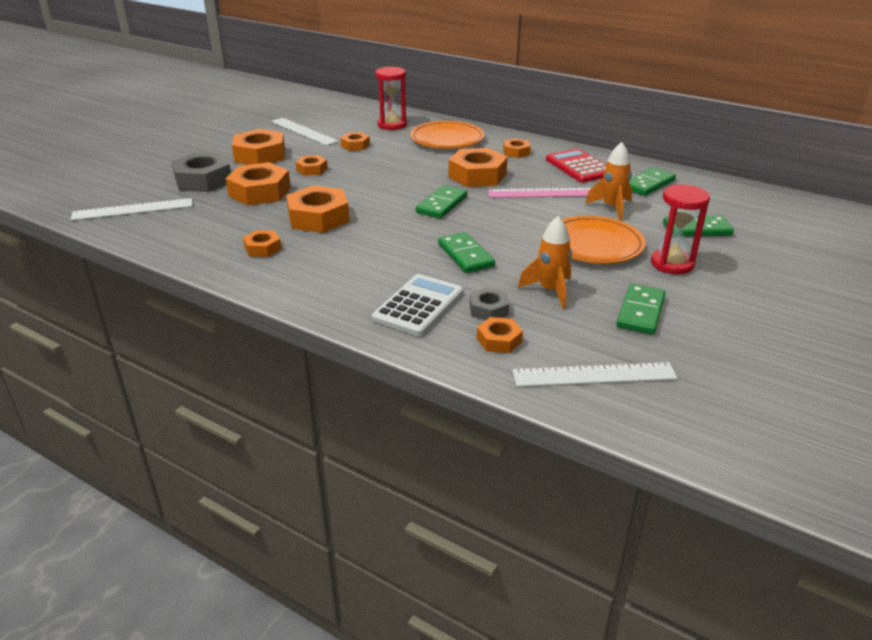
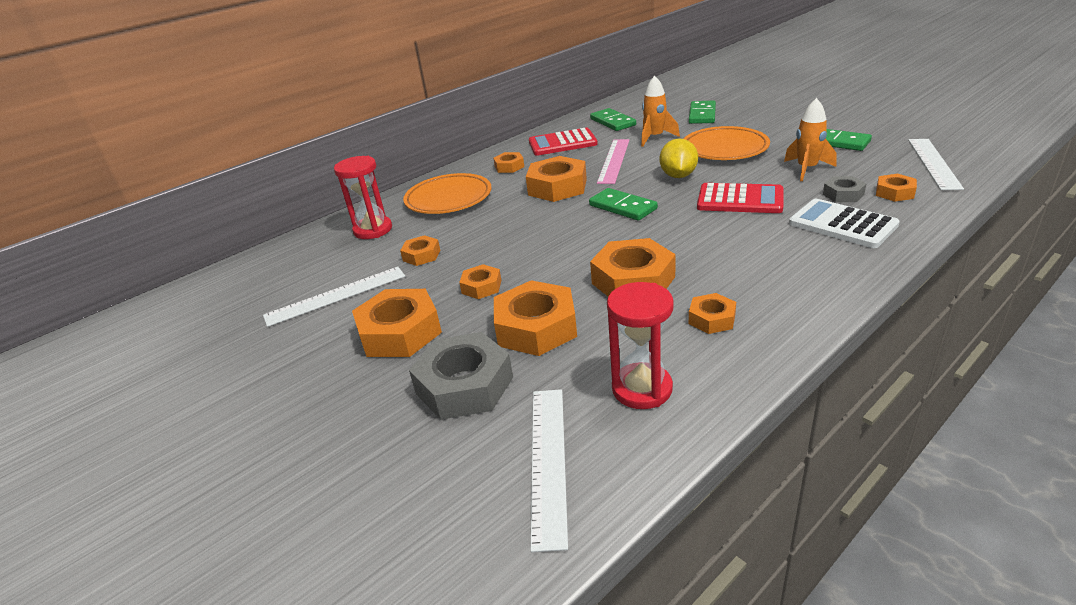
camera: 70 degrees left, 0 degrees up
(466, 255) = (740, 200): green domino -> red calculator
(515, 224) = (678, 176): none -> yellow lemon
(672, 264) = (759, 127): red hourglass -> red hourglass (642, 389)

